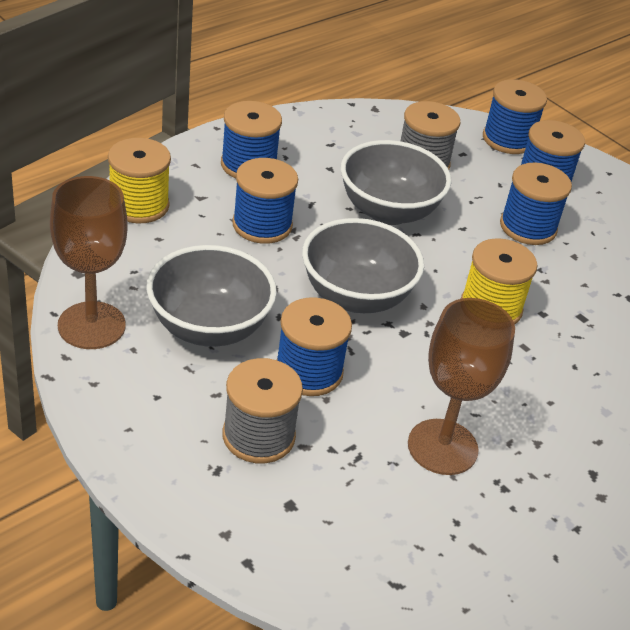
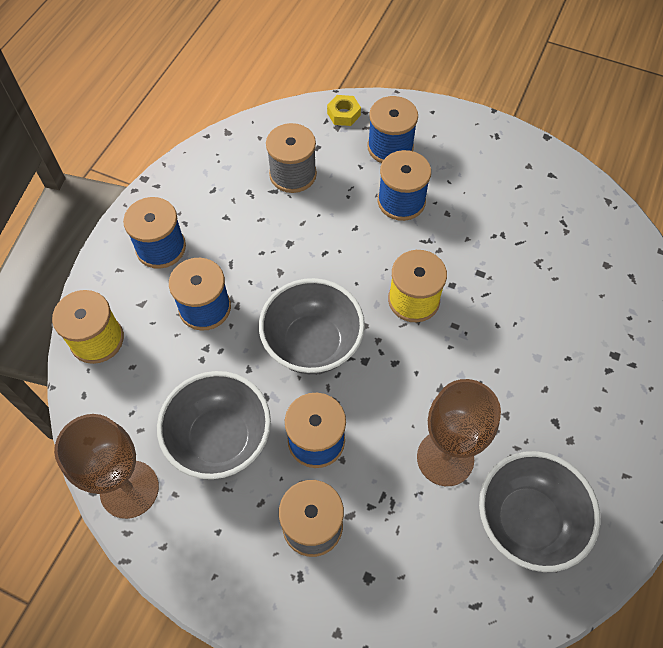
camera: 20 degrees left, 20 degrees up
(388, 211) = (292, 240): grey bowl -> grey bowl (527, 520)
(508, 139) = (343, 114): blue spool -> yellow nut

